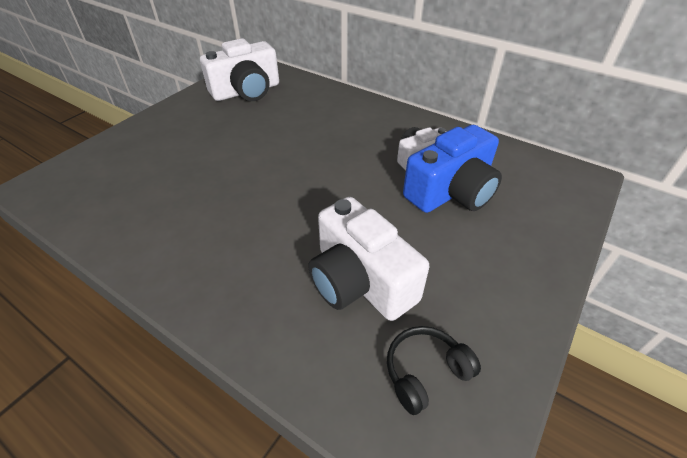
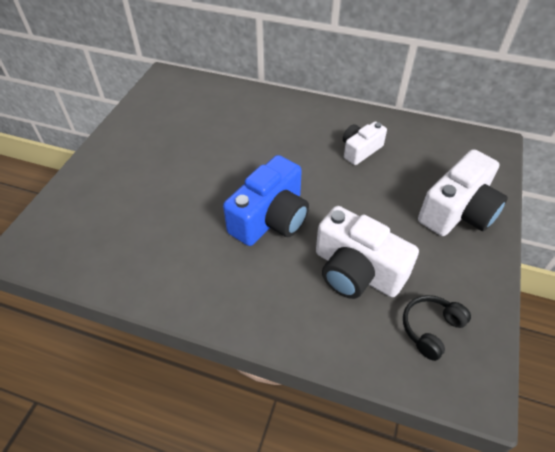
camera: 15 degrees left, 5 degrees up
(246, 91) = (174, 107): white camera -> white camera (458, 211)
(451, 192) = (398, 177): blue camera -> blue camera (270, 218)

